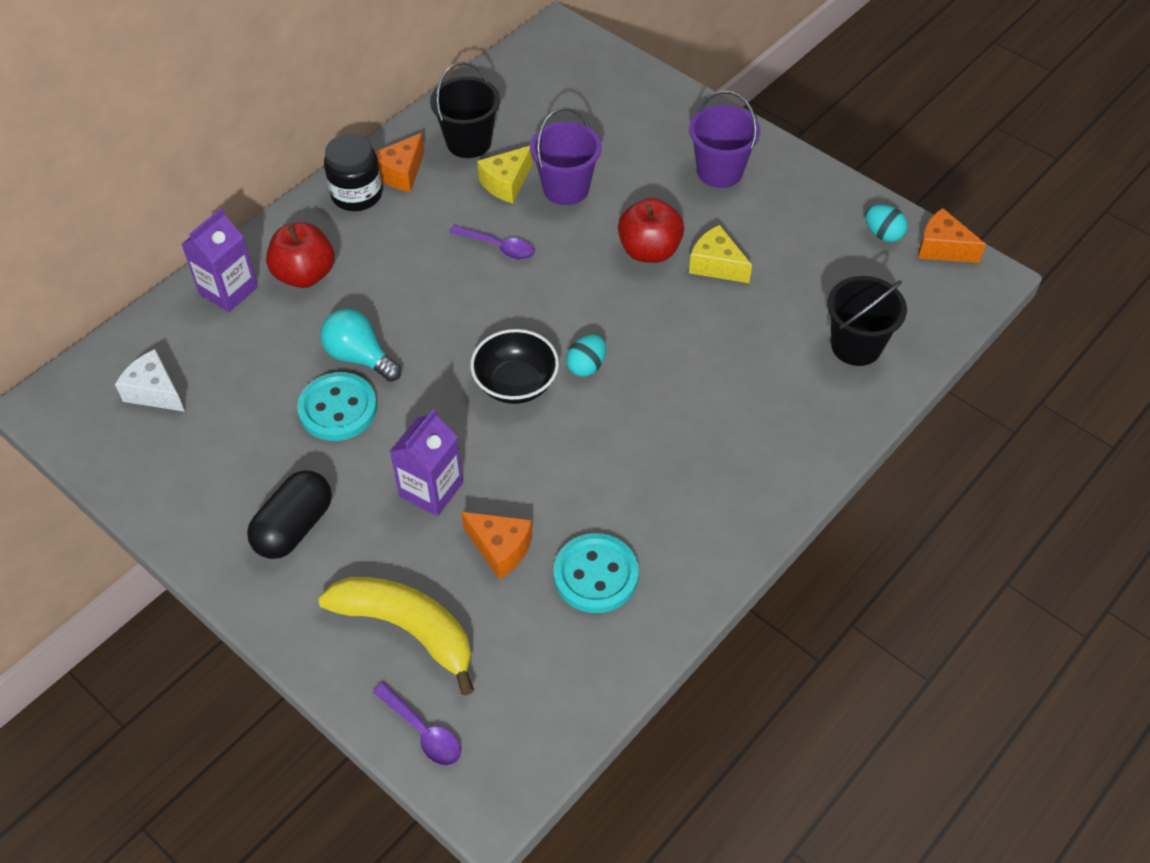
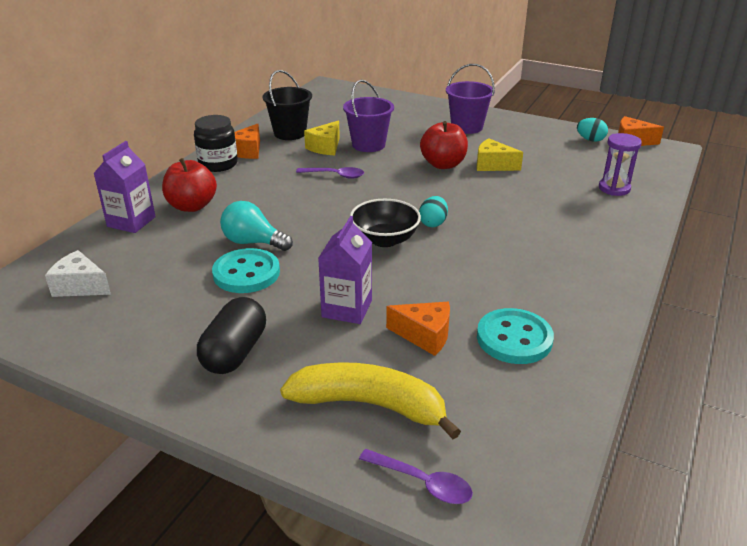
camera: 15 degrees left, 20 degrees down
(856, 346) = (614, 188): black bucket -> purple hourglass

